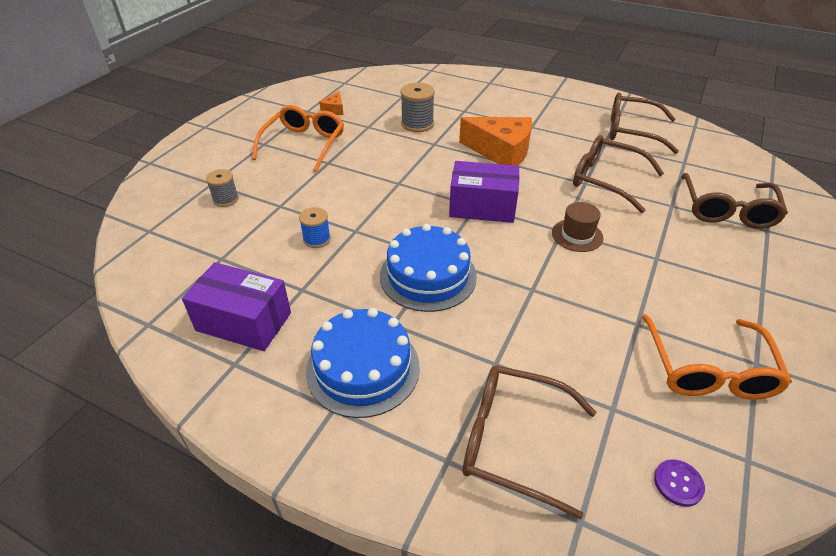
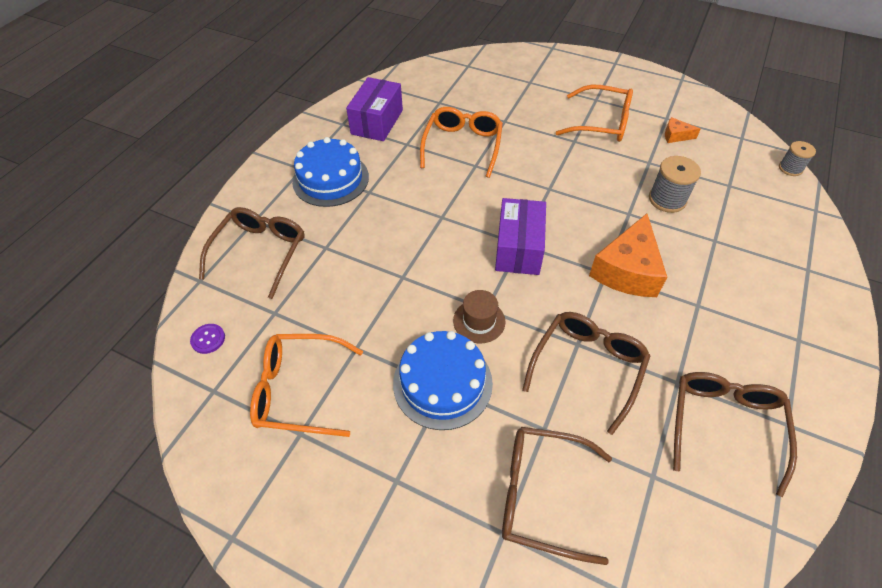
camera: 90 degrees right, 10 degrees up
(225, 199) = (509, 92): grey spool -> grey spool (790, 168)
(317, 239) = (463, 145): blue spool -> orange glasses
(428, 276) = (420, 210): blue cake -> blue cake (442, 383)

